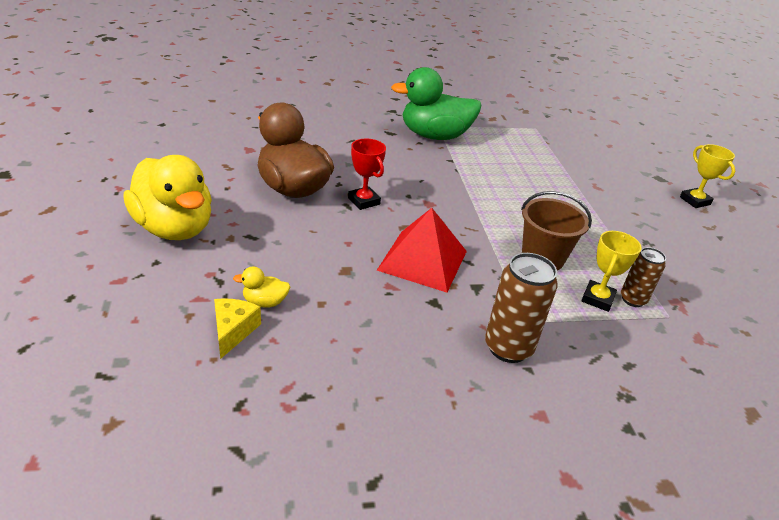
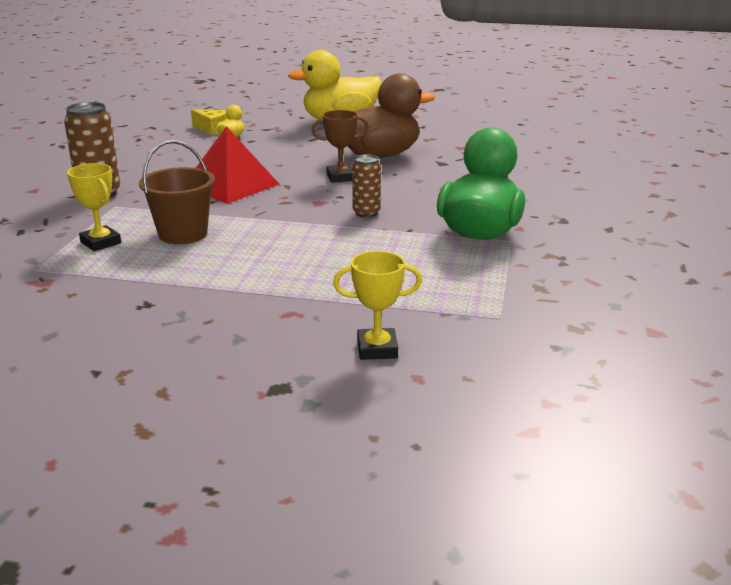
camera: 115 degrees right, 10 degrees down
(364, 201) = (341, 177): red trophy -> brown trophy
(632, 299) = (78, 259): brown can -> brown can (366, 213)
(695, 201) = (192, 395): yellow trophy -> yellow trophy (377, 349)

